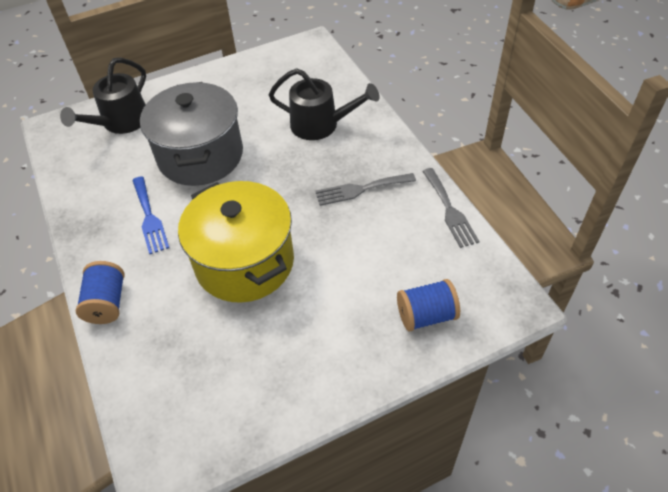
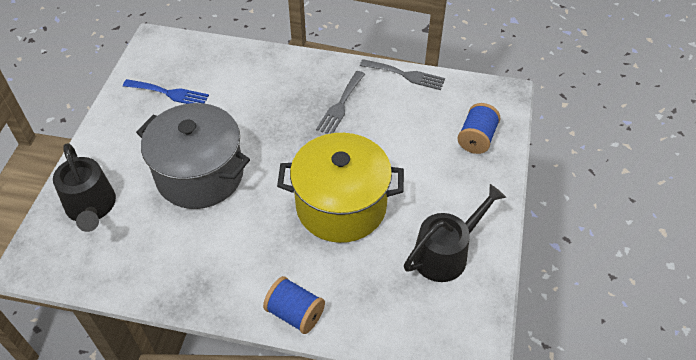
camera: 55 degrees left, 0 degrees up
(149, 218) = (232, 242): blue fork -> blue fork (169, 93)
(320, 125) = (252, 88): black watering can -> black watering can (445, 253)

